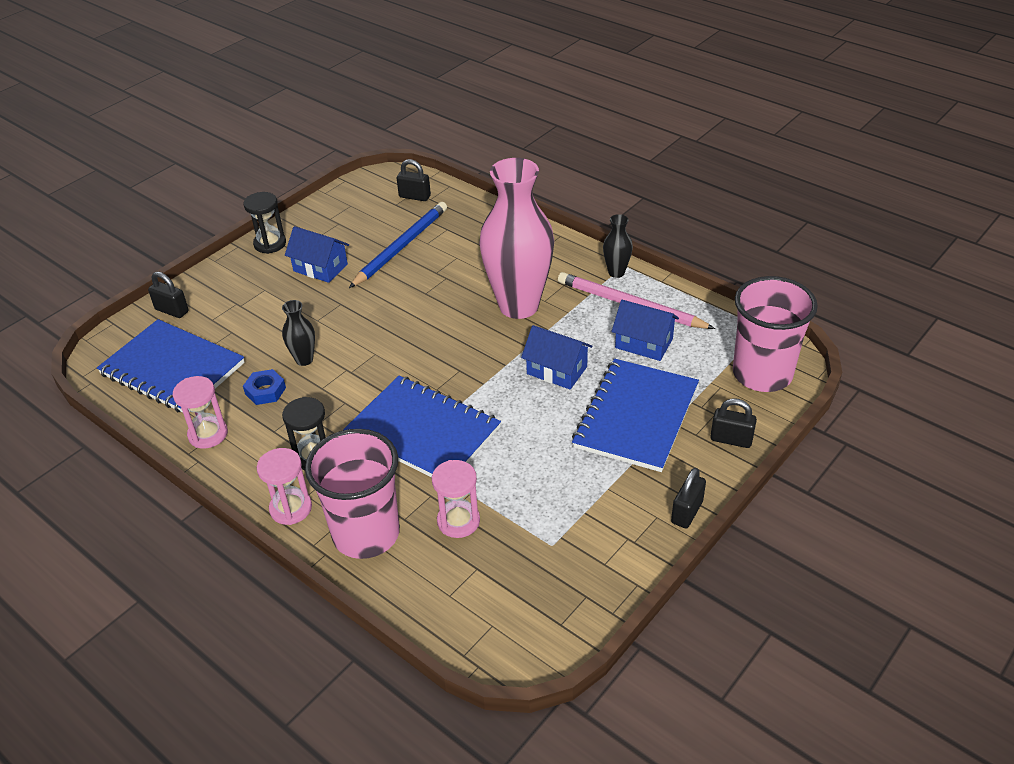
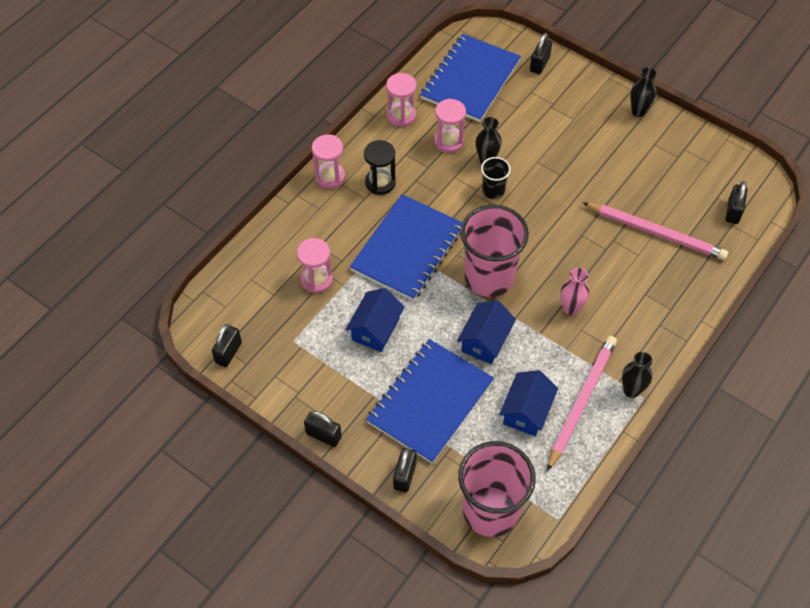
camera: 85 degrees right, 15 degrees up
(265, 391) = (449, 141): blue nut -> pink hourglass
(270, 244) = (638, 111): black hourglass -> black vase
(320, 268) = (608, 153): blue house -> blue house (375, 329)
(350, 356) = (493, 190): none -> black cup
(366, 534) = (306, 224): pink cup -> pink cup (489, 277)
(401, 247) = (648, 209): blue pencil -> none
(431, 244) = (656, 233): none -> pink pencil
(519, 306) = (571, 308): pink vase -> pink vase, size x0.42
(568, 618) = (228, 352): none -> black padlock
(636, 417) = (430, 402): blue notebook -> blue notebook turned 75 degrees counterclockwise

